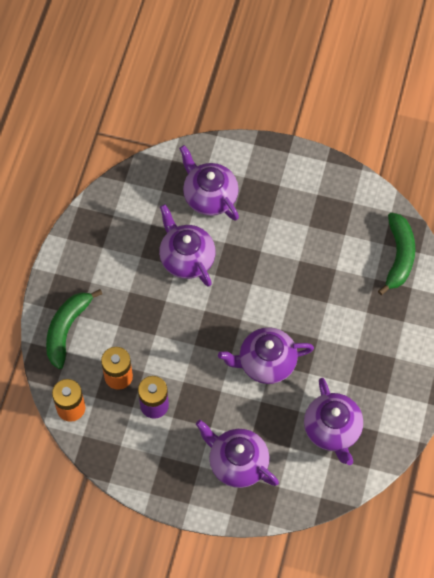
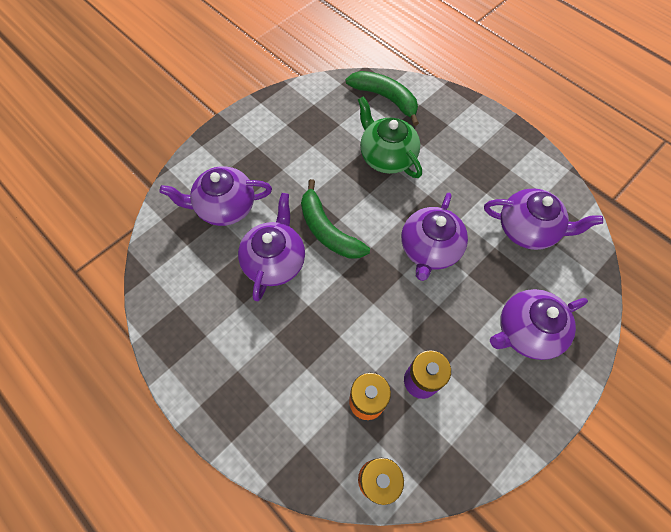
camera: 60 degrees left, 0 degrees up
(67, 329) = (276, 429): green banana -> green banana (328, 230)
(186, 258) = (275, 261): purple teapot -> purple teapot turned 105 degrees clockwise
(335, 288) = (386, 156): none -> green teapot

